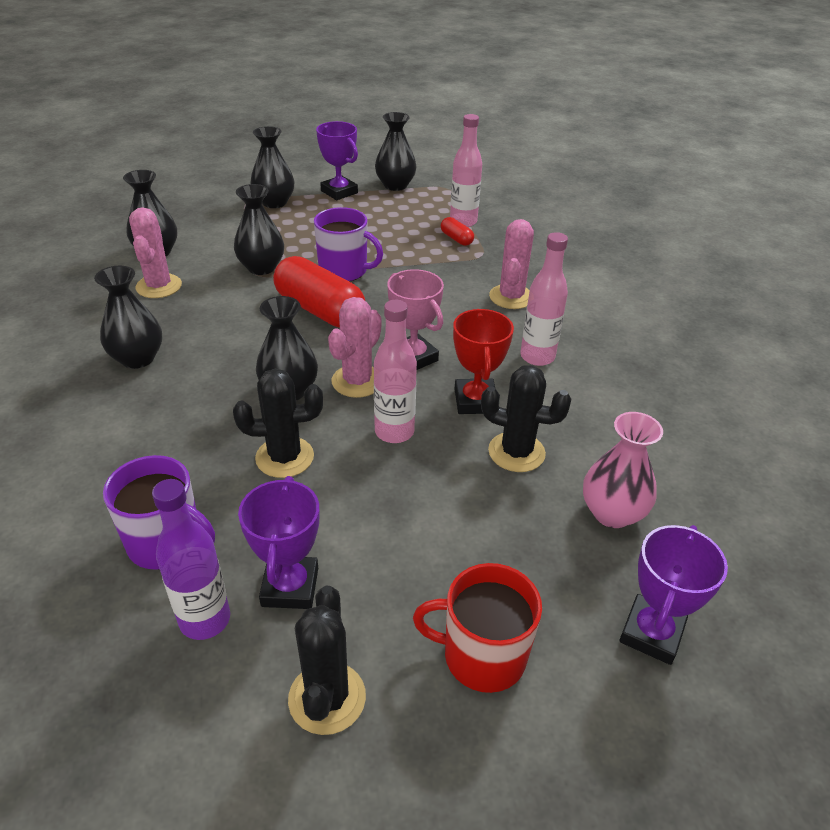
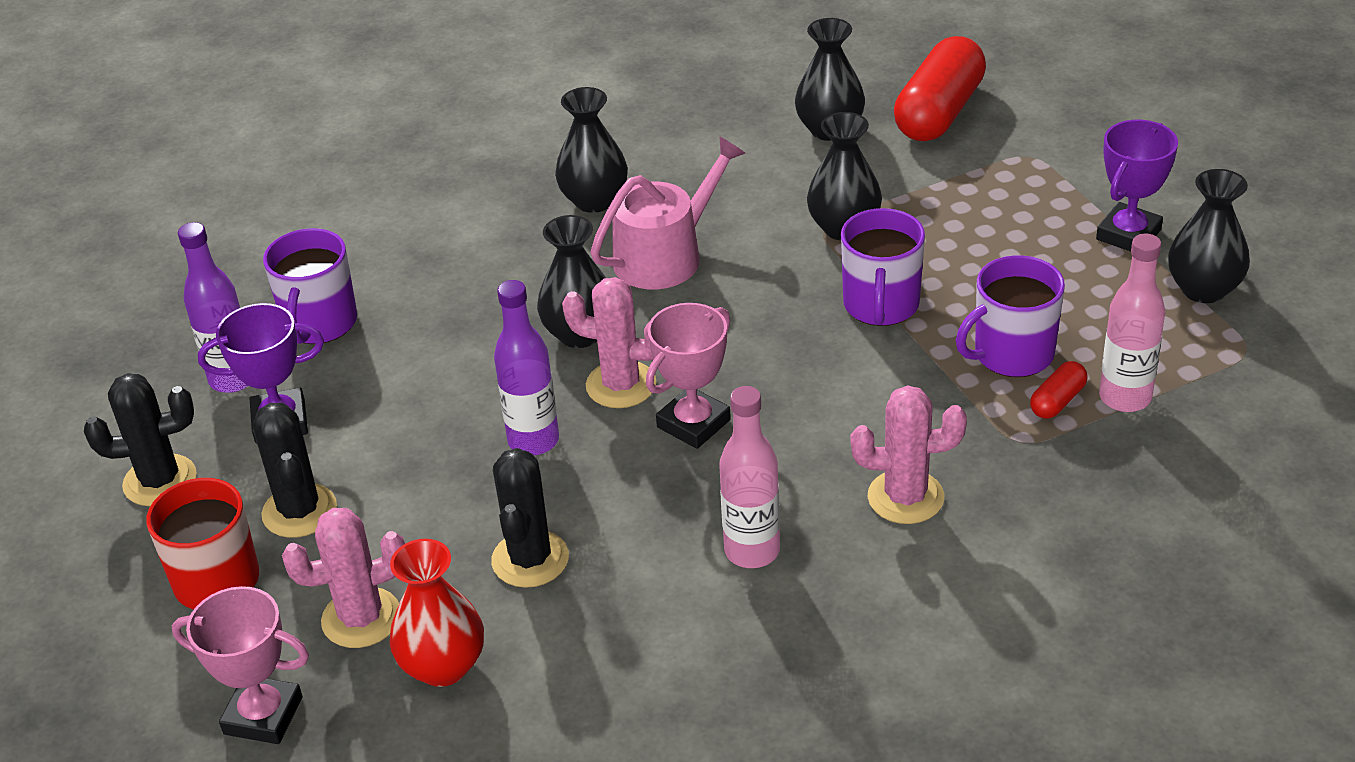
camera: 80 degrees right, 0 degrees up
(159, 286) = (749, 161): pink cactus -> pink cactus (361, 618)
(232, 338) = (666, 255): none -> pink watering can
(274, 202) = (1041, 181): black vase -> none
(284, 457) = (461, 364): black cactus -> black cactus (299, 511)
(320, 310) = (765, 310): red capsule -> red capsule (939, 113)
(394, 432) = (533, 441): pink bottle -> purple bottle
(412, 242) = (1012, 354): none -> purple mug
(475, 401) = (621, 502): red trophy -> none
(612, 513) = (443, 666): pink vase -> red vase
(651, 633) = (263, 715): purple trophy -> pink trophy

